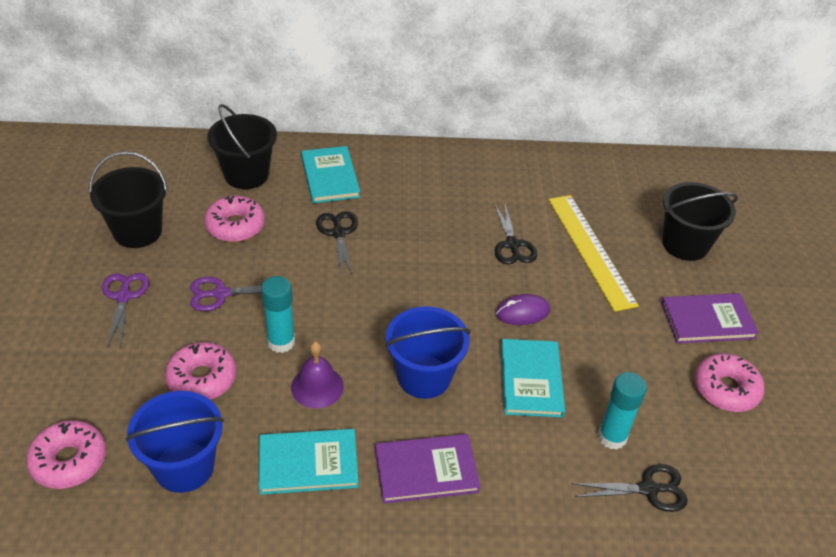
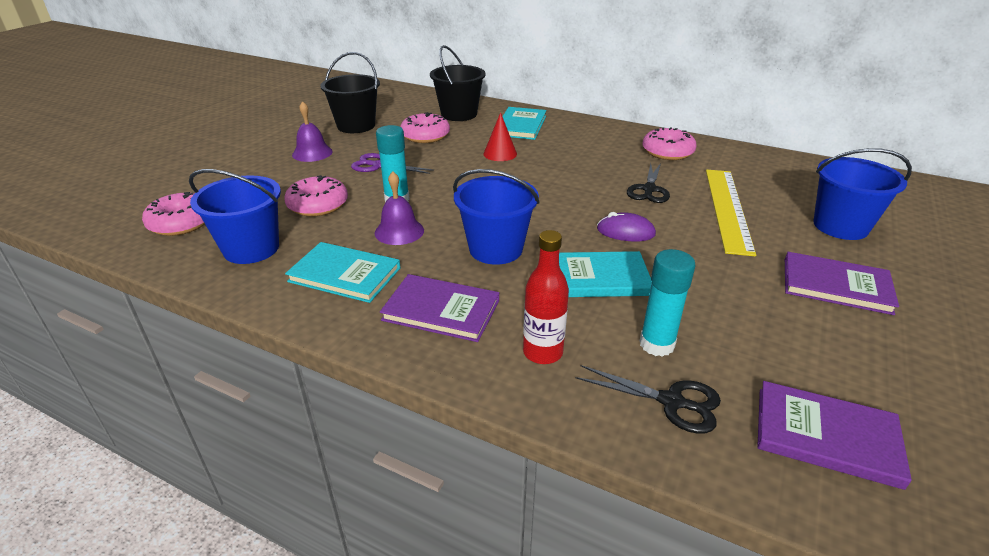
camera: 30 degrees right, 10 degrees down
(123, 297) = (312, 153): purple scissors -> purple bell
(338, 233) = (500, 154): black scissors -> red cone
(531, 380) = (598, 278): turquoise book -> turquoise book turned 60 degrees clockwise
(535, 481) = (542, 352): none -> red bottle
(685, 244) = (840, 226): black bucket -> blue bucket
(725, 389) = (829, 346): pink donut -> pink donut (667, 152)
(753, 475) = (826, 436): none -> purple book

